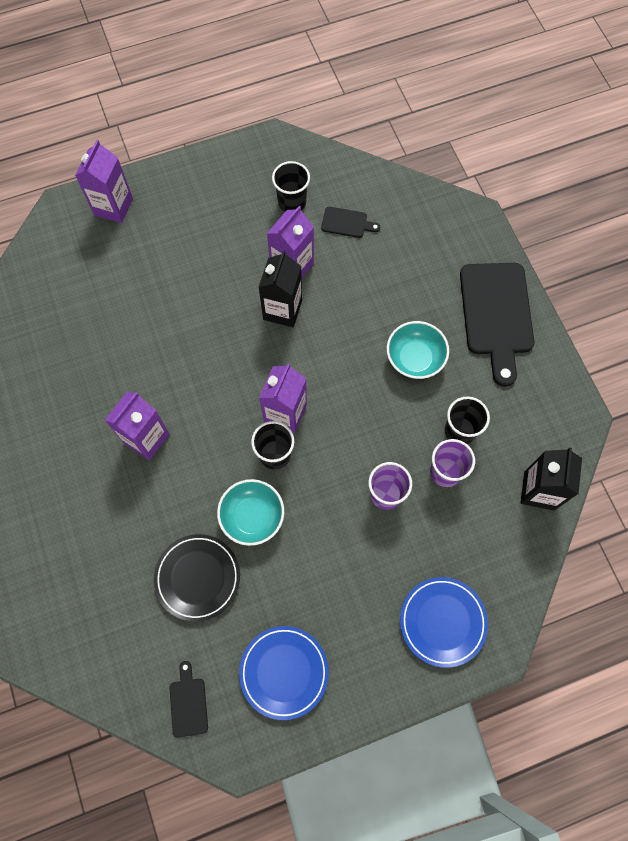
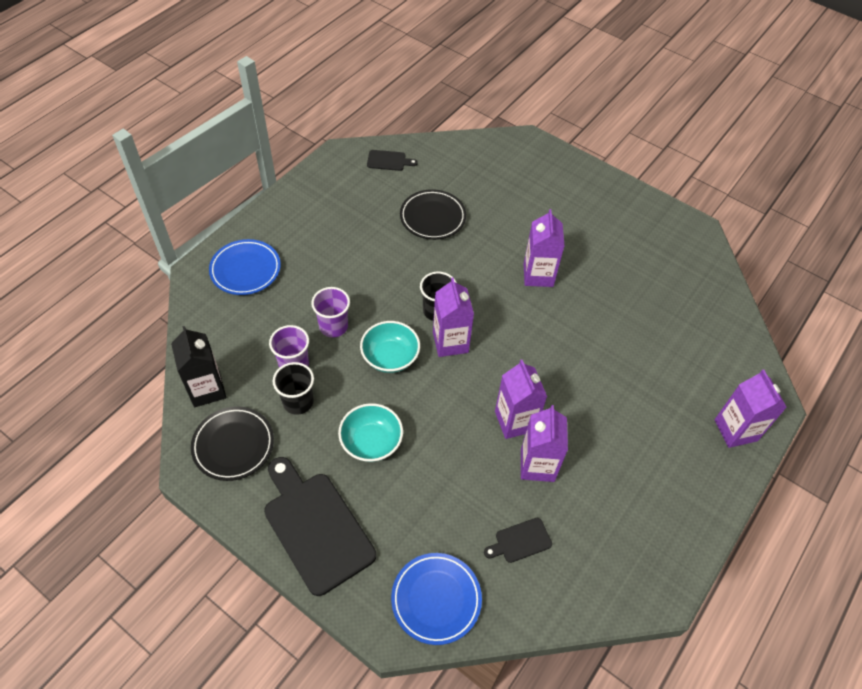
camera: 145 degrees right, 15 degrees down
(188, 703) = (388, 161): black cutting board -> black cutting board turned 45 degrees counterclockwise
(252, 516) = (423, 266): turquoise bowl -> turquoise bowl (390, 357)
(282, 310) = (515, 421): black carton -> purple carton
(284, 672) = (340, 198): blue plate -> blue plate (436, 599)
(292, 202) = (589, 532): black cup -> none
(535, 420) = (233, 445): none -> black plate

